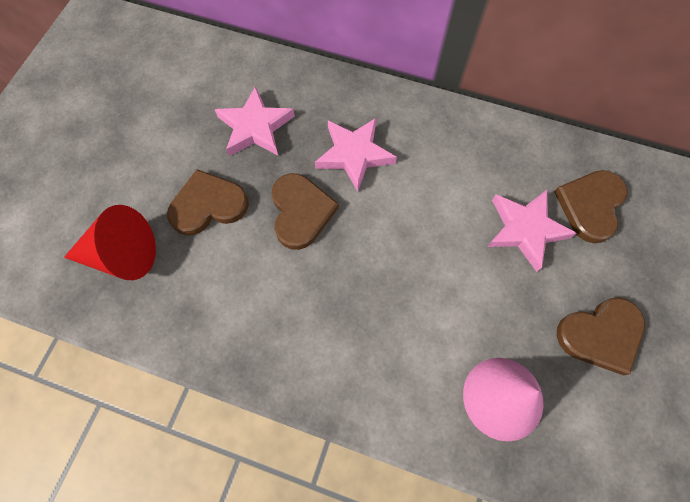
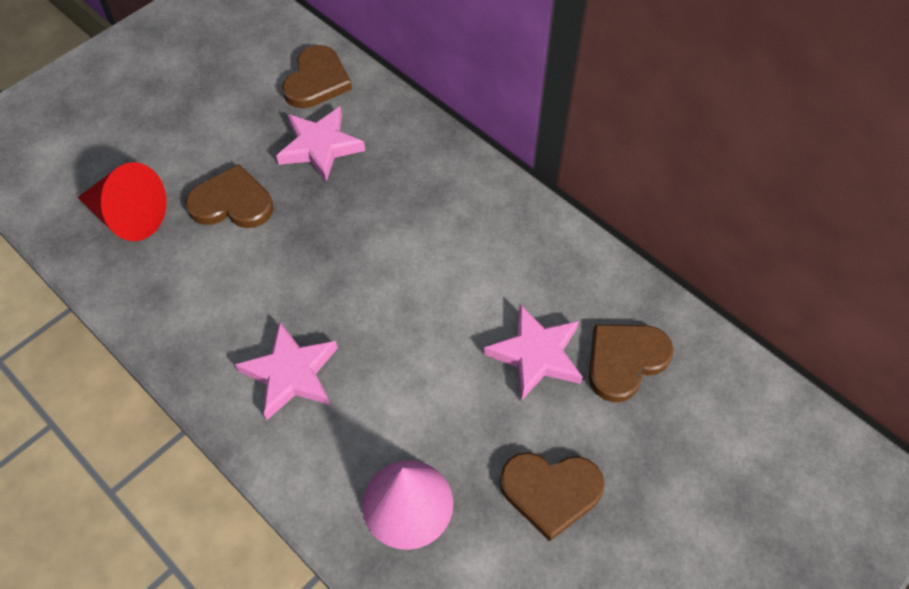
camera: 25 degrees right, 10 degrees down
(301, 212) = (316, 244): brown heart -> brown heart (317, 81)
(354, 155) = (402, 210): pink star -> pink star (291, 374)

